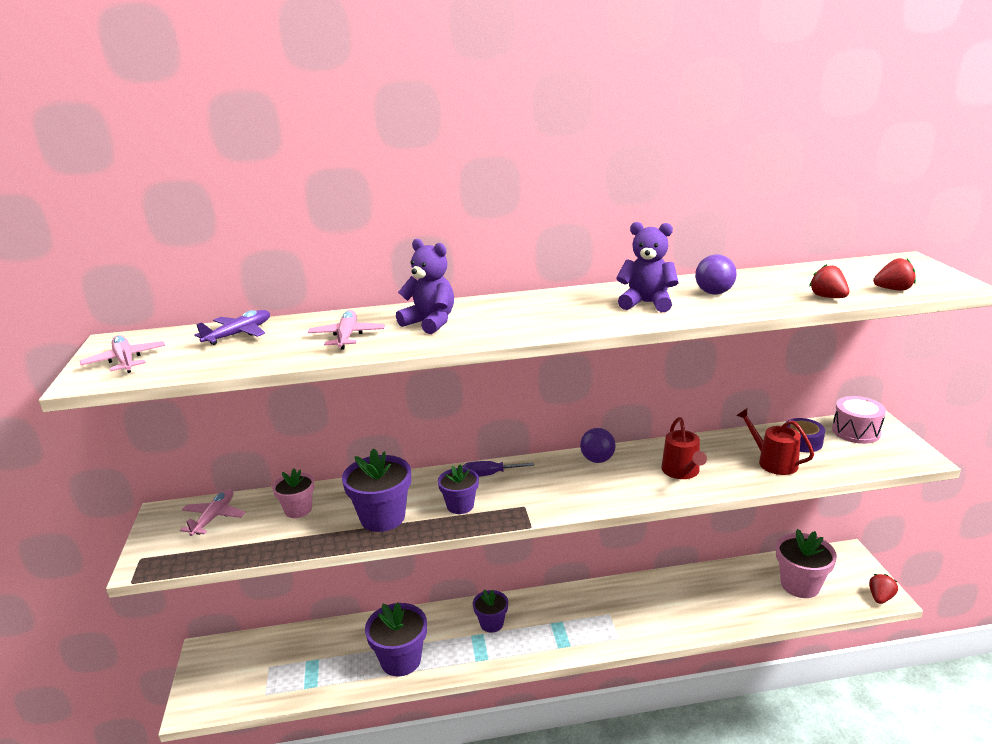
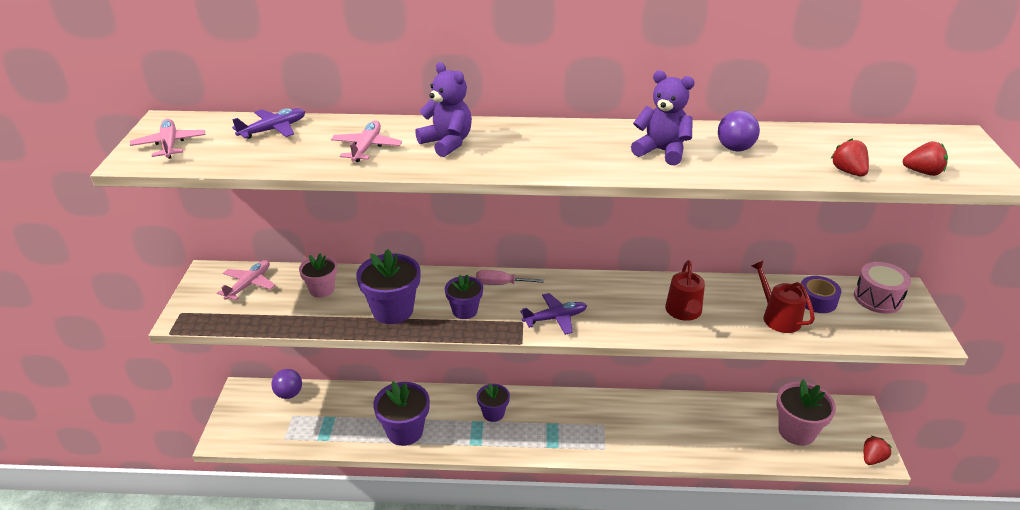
camera: 10 degrees right, 10 degrees up
(489, 475) = (501, 284): purple screwdriver -> pink screwdriver
(557, 497) = (555, 318): none -> purple plane
(597, 460) = (607, 286): purple ball -> purple ball (289, 394)

